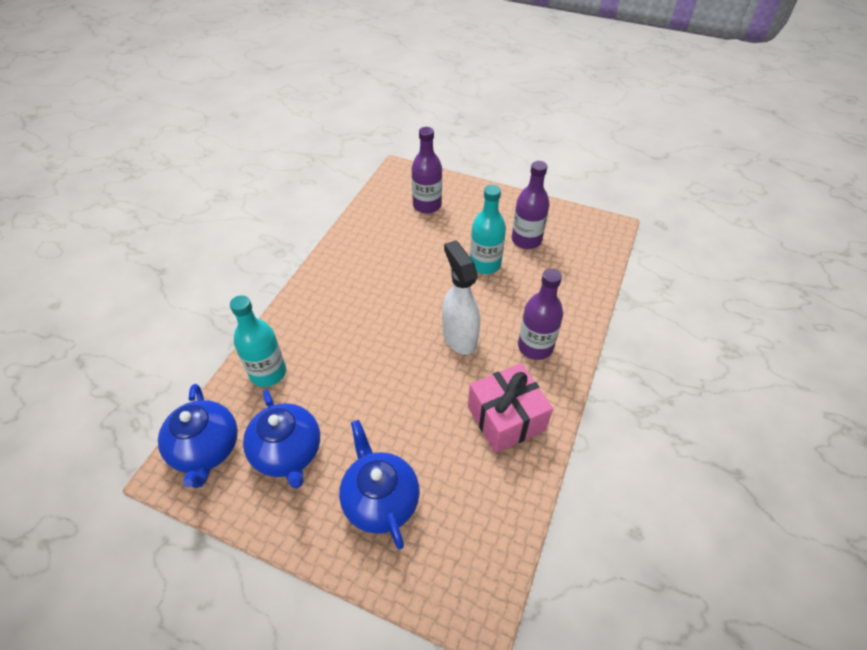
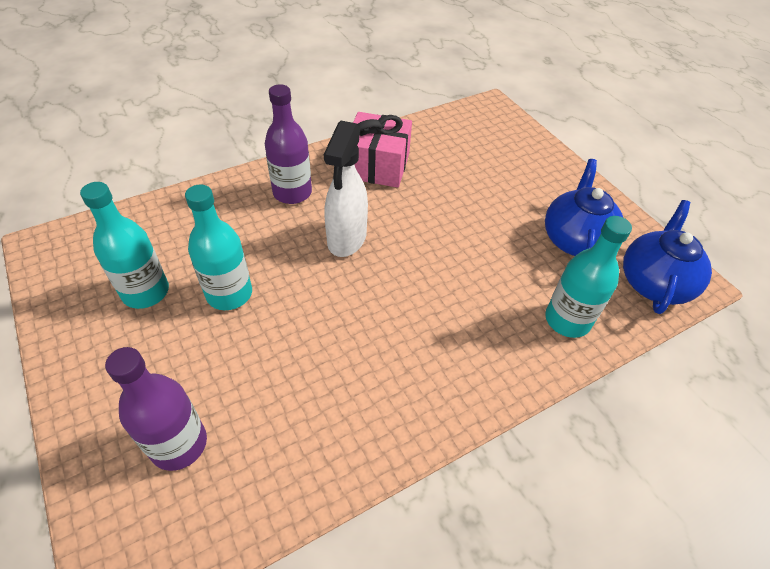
camera: 145 degrees left, 0 degrees up
(380, 500) = (515, 174): blue teapot -> none
(526, 240) = (146, 292): purple bottle -> turquoise bottle

